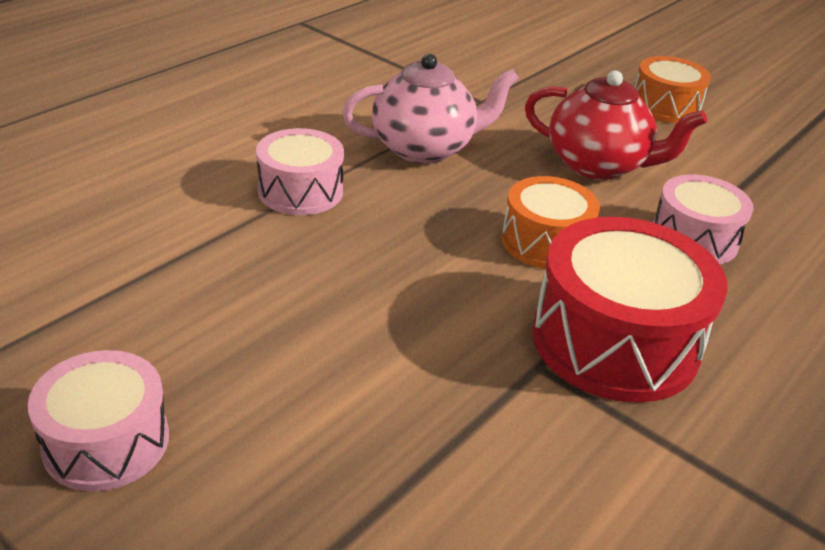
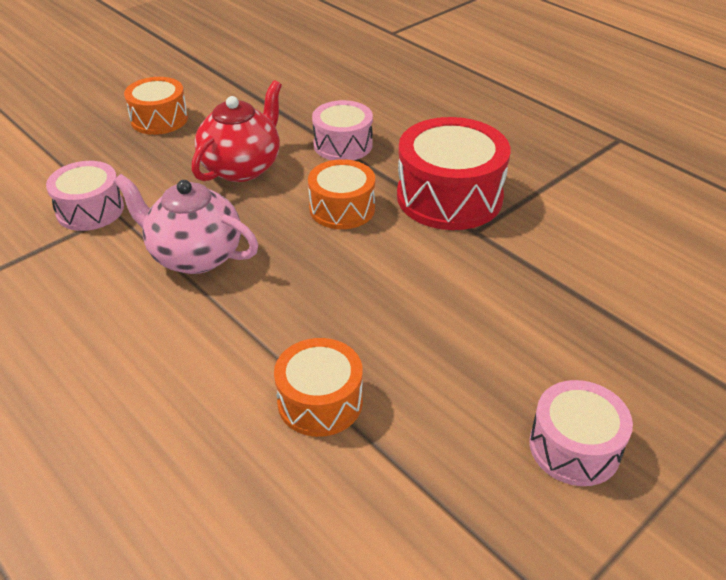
camera: 80 degrees left, 5 degrees up
(208, 237) = (320, 401): none -> orange drum
(300, 191) = (252, 338): pink drum -> pink drum (90, 210)
(425, 148) = (195, 256): pink teapot -> pink teapot turned 60 degrees counterclockwise

